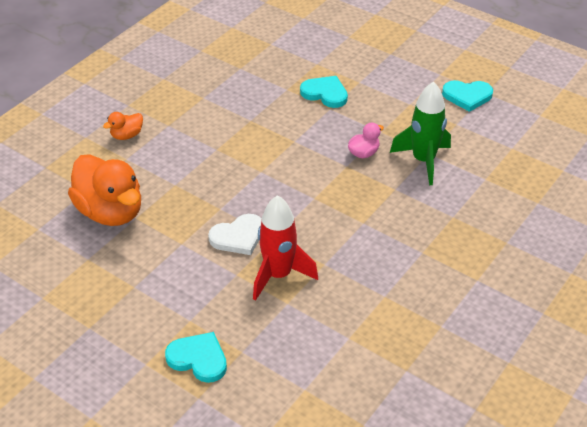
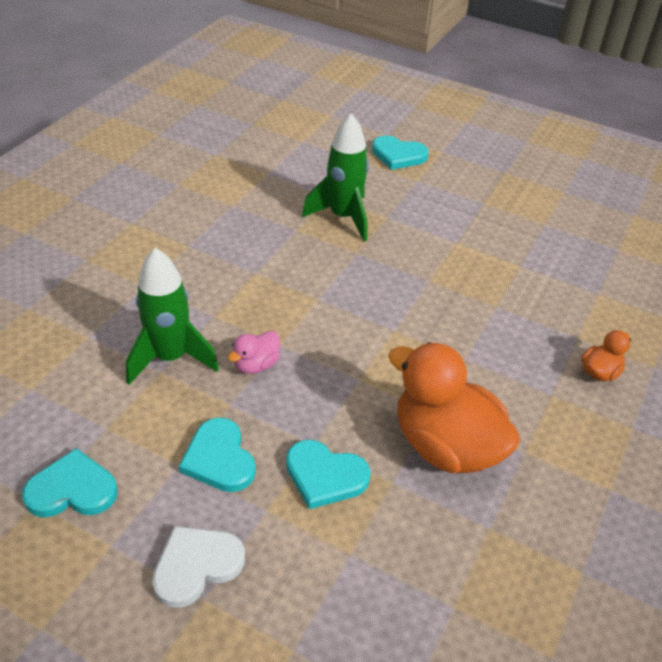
camera: 170 degrees right, 0 degrees up
(110, 212) = (552, 270): orange duck -> orange duck (445, 446)
(238, 237) = (397, 251): white heart -> white heart (196, 566)
(278, 275) = (343, 217): red rocket -> green rocket
(386, 105) = (219, 458): none -> turquoise heart

